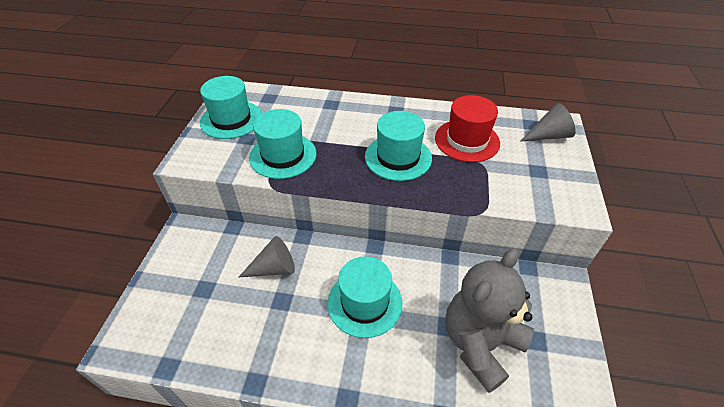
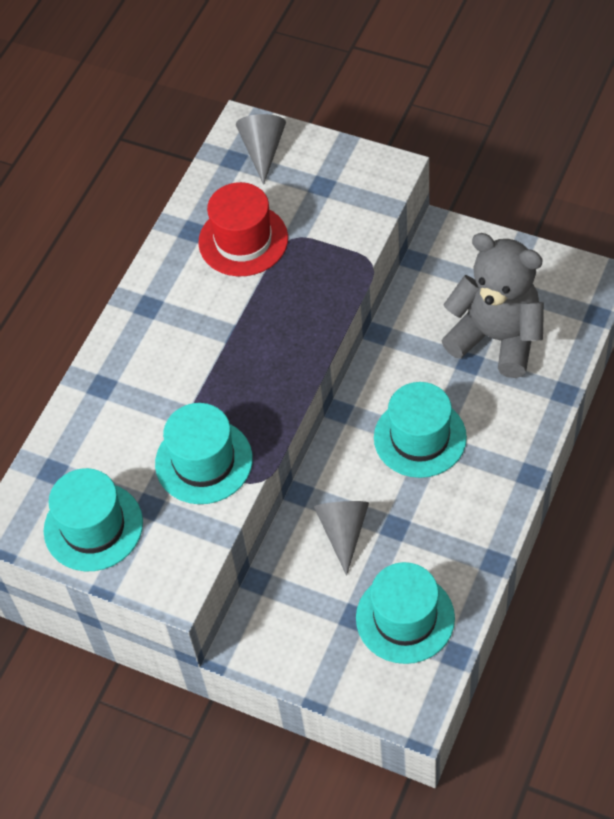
camera: 70 degrees left, 10 degrees up
(398, 157) = (251, 325): turquoise hat -> turquoise hat (405, 618)
(480, 343) = (496, 338): grey teddy bear -> grey teddy bear turned 150 degrees clockwise

